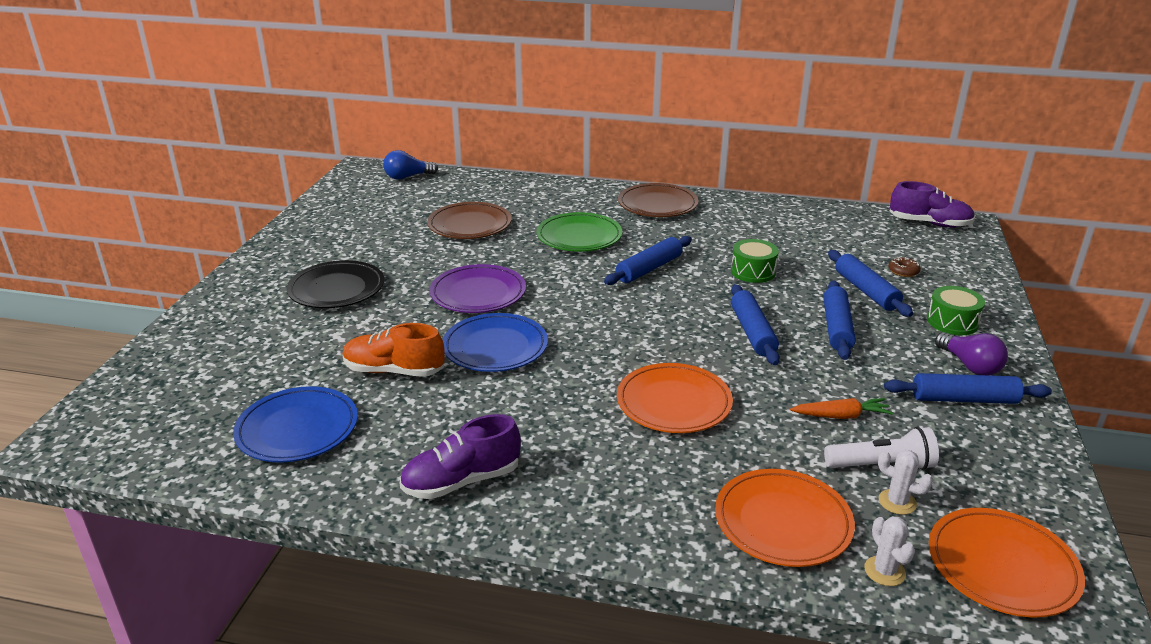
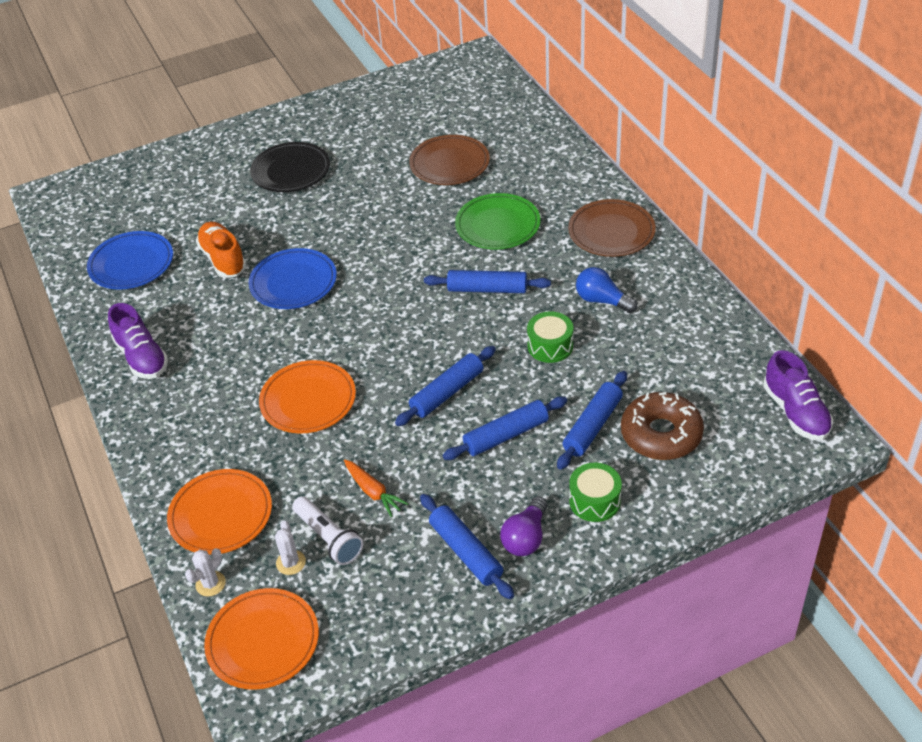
camera: 55 degrees right, 15 degrees up
(407, 177) = (490, 85): blue light bulb -> blue light bulb (602, 300)
(462, 481) = (142, 357): purple shoe -> purple shoe turned 150 degrees counterclockwise
(478, 293) = (354, 232): purple plate -> none
(903, 271) = (661, 434): brown donut -> brown donut, size x2.40

